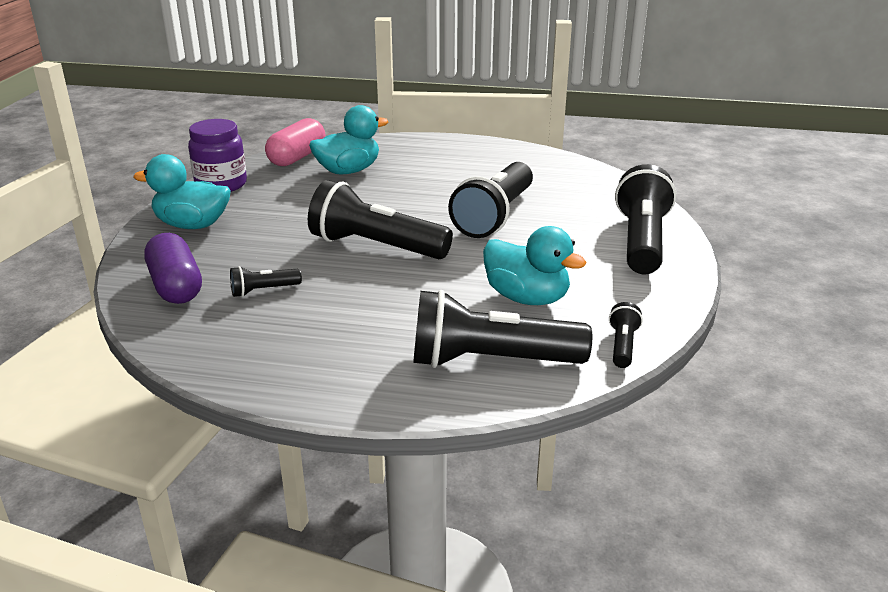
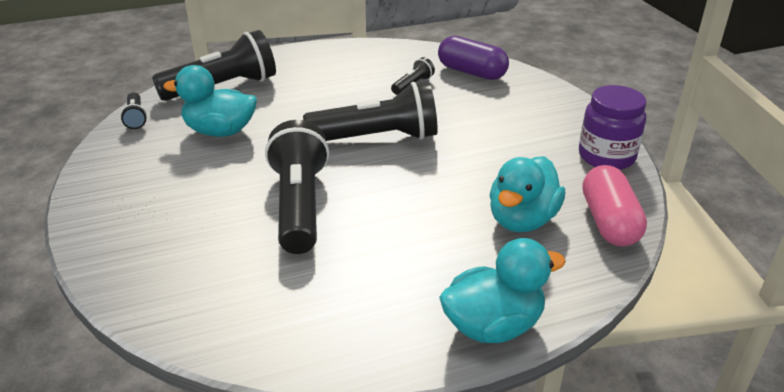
camera: 150 degrees right, 5 degrees up
(192, 225) = (547, 112): turquoise duck -> turquoise duck (493, 326)
(642, 241) = (128, 220): black flashlight -> none

